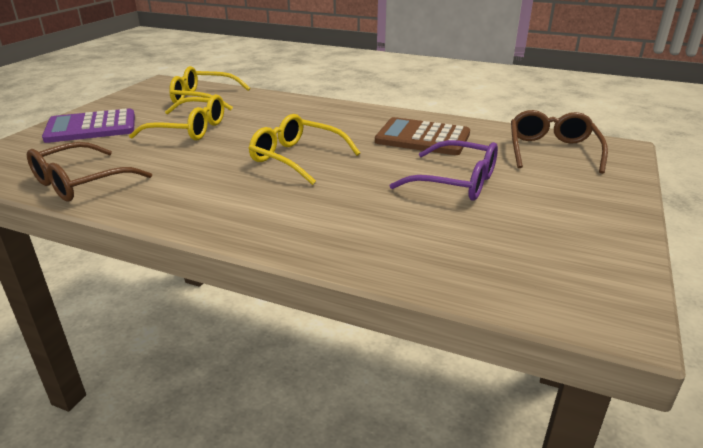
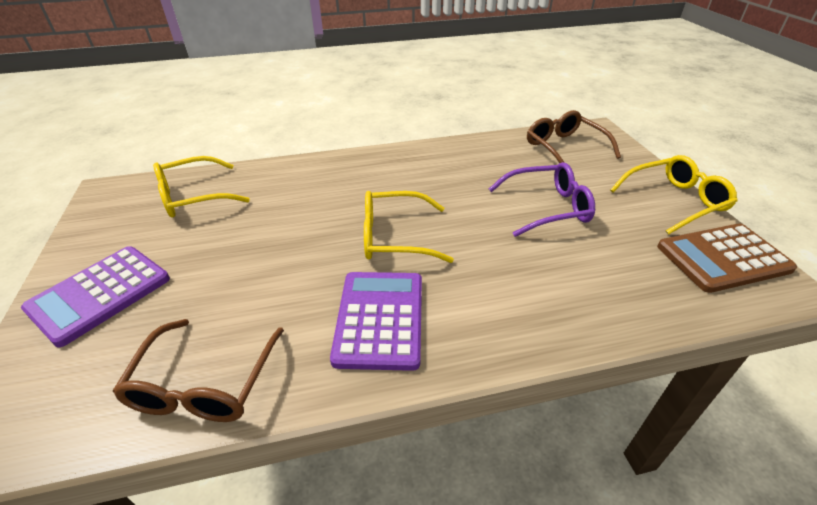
camera: 35 degrees left, 10 degrees up
(189, 129) = (234, 246): yellow glasses -> yellow glasses (674, 201)
(215, 194) = (380, 319): none -> purple calculator
(422, 138) = (465, 170): brown calculator -> brown calculator (723, 258)

